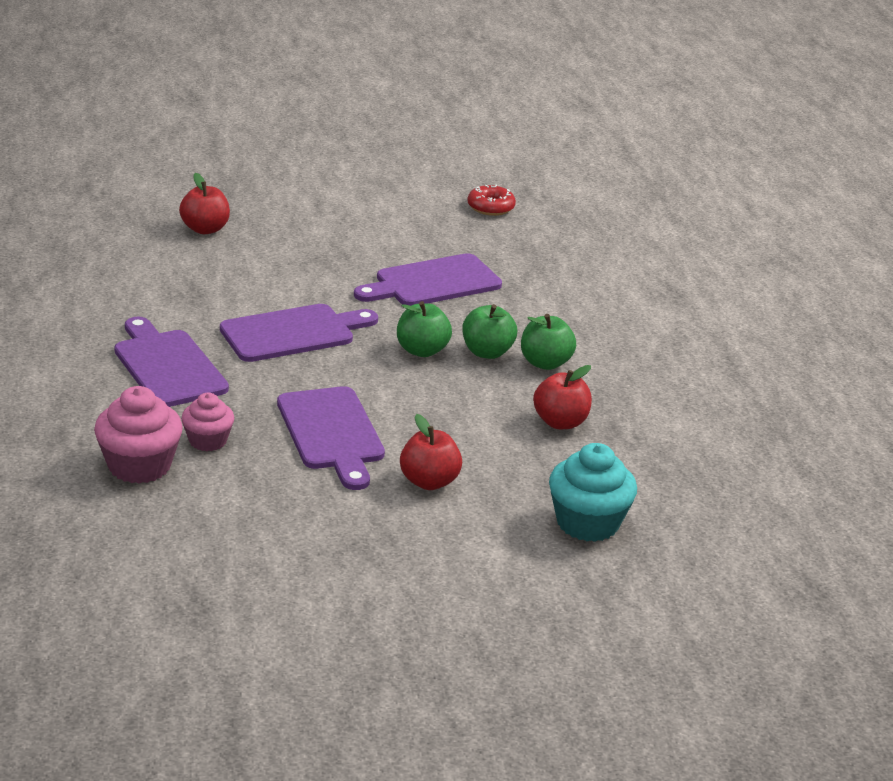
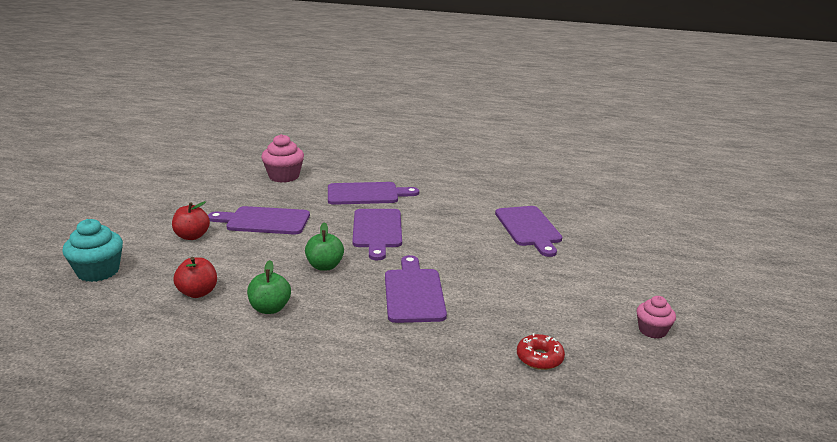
camera: 115 degrees right, 5 degrees down
(205, 229) = (529, 228): red apple -> purple cutting board
(208, 441) = (289, 192): pink cupcake -> pink cupcake (652, 330)
(487, 352) = (303, 289): green apple -> none

